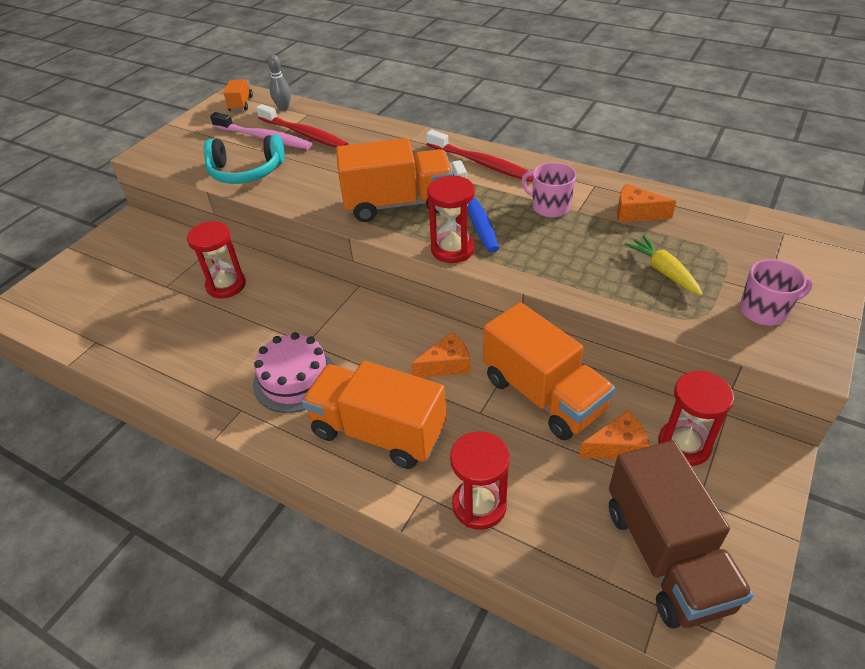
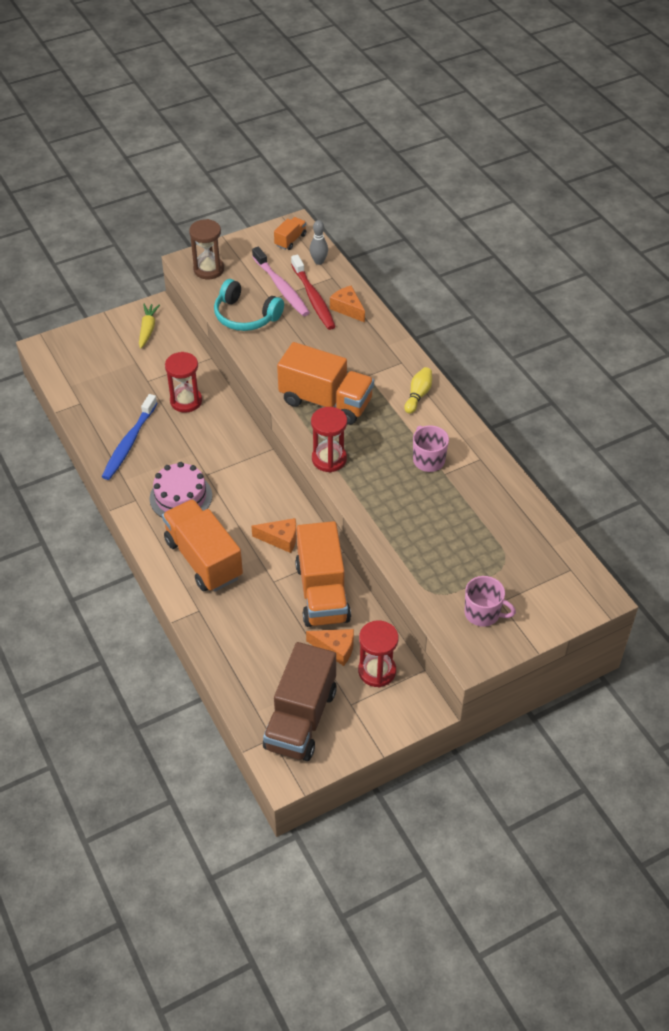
camera: 30 degrees right, 5 degrees up
(173, 152) = (208, 269): none -> brown hourglass
(474, 213) = (371, 437): blue toothbrush -> blue toothbrush (129, 443)
(479, 505) = (224, 634): red hourglass -> none
(482, 163) = (418, 395): red toothbrush -> yellow bowling pin
(636, 213) = (483, 498): orange cheese -> orange cheese (347, 309)
(663, 271) = (450, 551): yellow carrot -> yellow carrot (148, 329)

